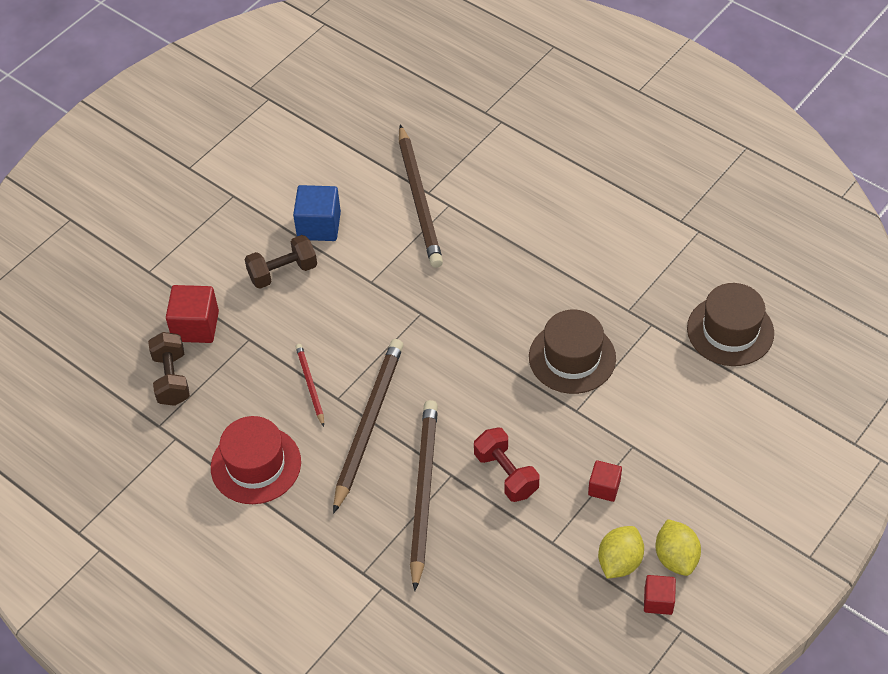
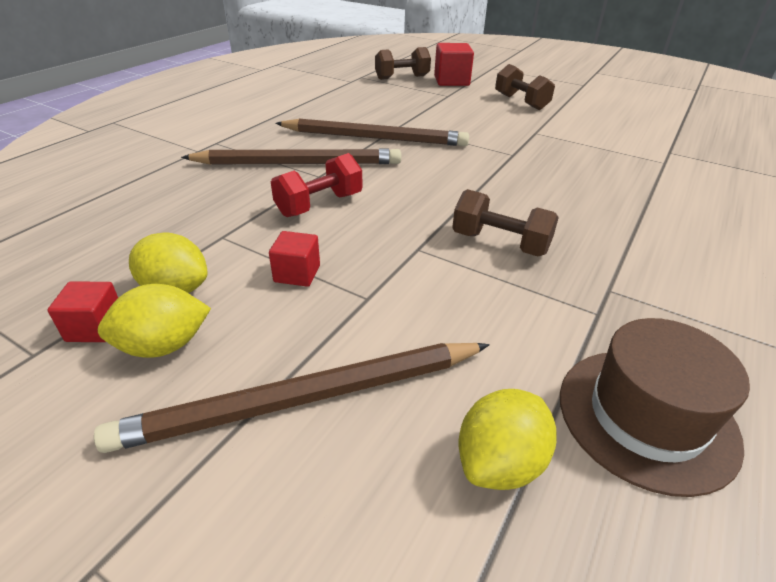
camera: 80 degrees right, 15 degrees down
(256, 465) = (328, 103): red hat -> none
(310, 385) = (410, 116): red pencil -> none
(319, 226) = (581, 111): blue cube -> none
(419, 200) = (655, 148): brown pencil -> brown pencil (304, 399)
(572, 357) = (500, 243): brown hat -> brown dumbbell
(756, 399) = (500, 462): none -> yellow lemon

